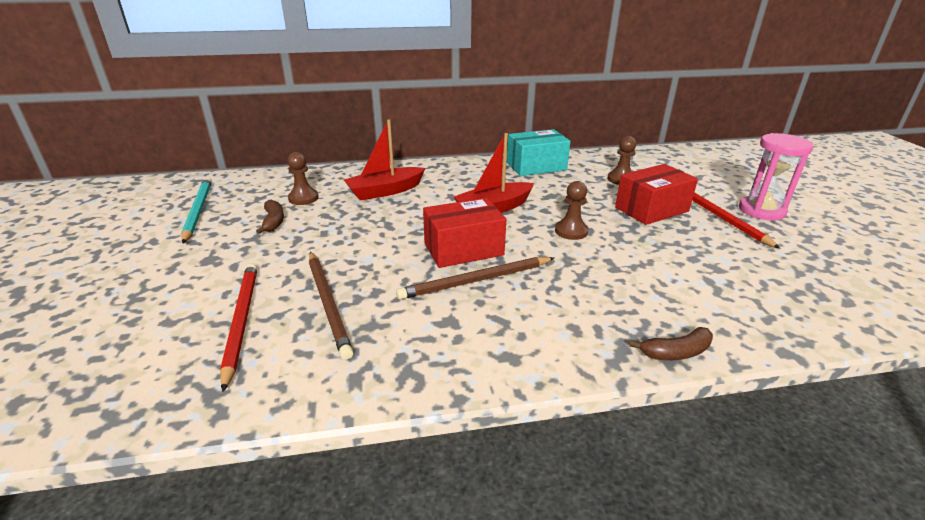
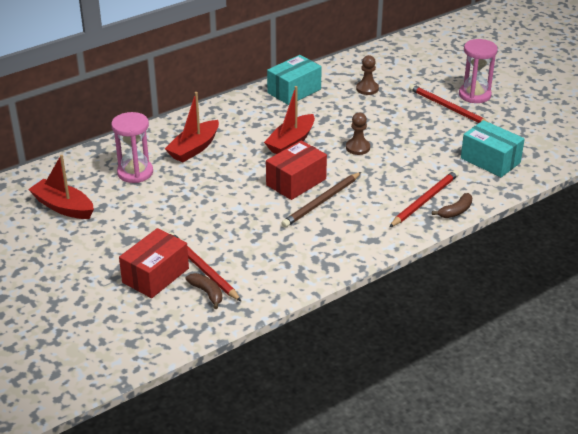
camera: 25 degrees left, 5 degrees up
(198, 211) = (63, 207): turquoise pencil -> red boat
(273, 222) = (137, 199): brown banana -> brown banana (207, 293)
(303, 198) = (135, 172): brown pawn -> pink hourglass
(328, 304) = (244, 243): brown pencil -> none
(630, 320) = (425, 200): none -> red pencil
(651, 209) = (402, 113): red box -> red box (155, 275)
(763, 291) = (490, 160): none -> turquoise box

